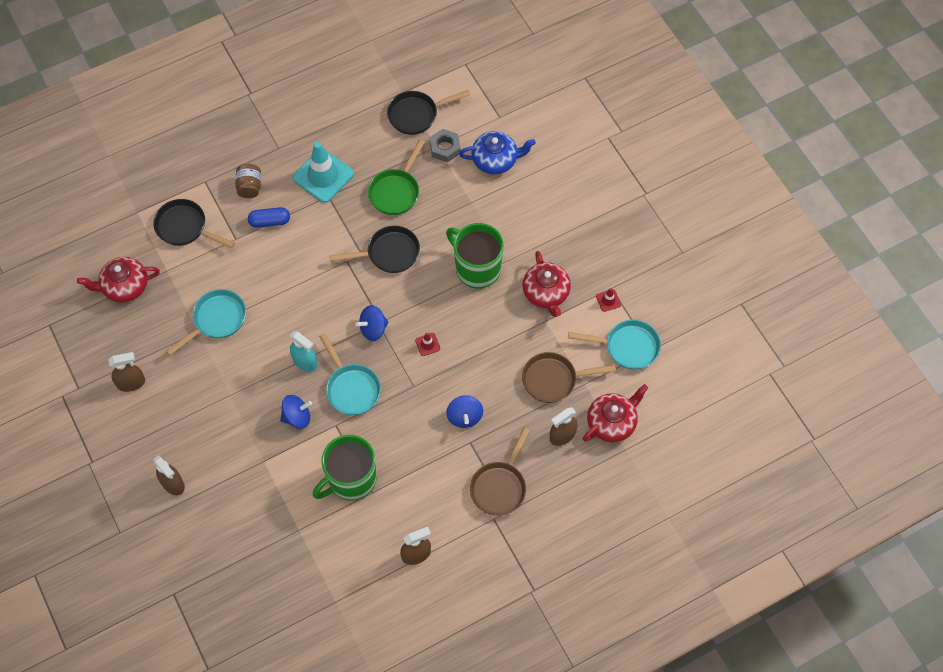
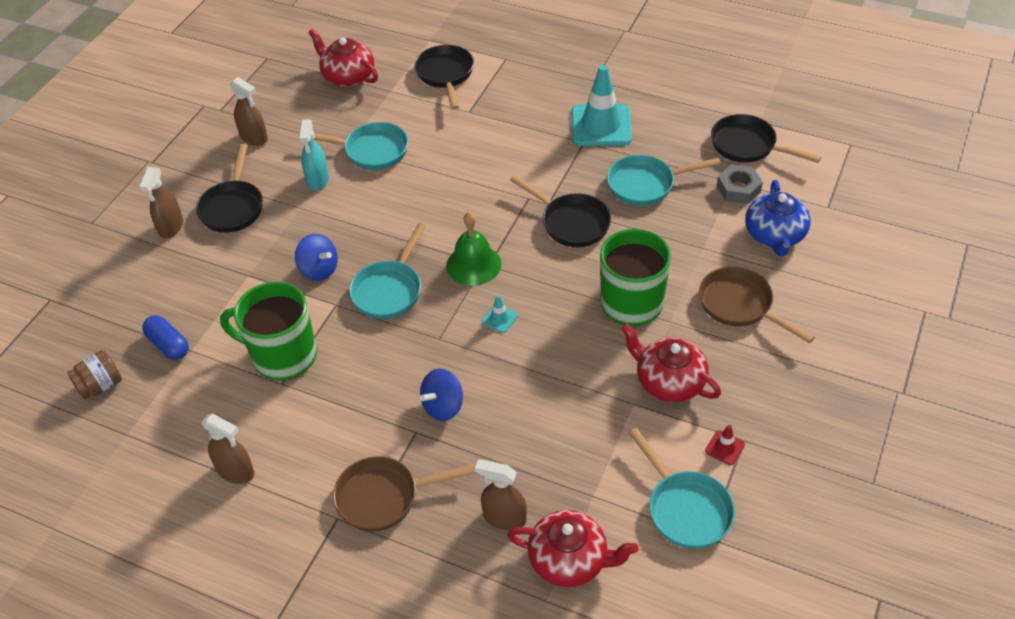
camera: 55 degrees right, 15 degrees down
(190, 435) = (233, 207): none -> black pan
(249, 187) = (532, 88): brown jar -> brown jar (100, 385)
(270, 221) = (511, 121): blue capsule -> blue capsule (169, 345)
(305, 362) = (386, 237): turquoise spray bottle -> turquoise spray bottle (318, 180)
(373, 329) = (473, 264): blue spinning top -> green bell
(396, 191) = (646, 184): green pan -> turquoise pan
(427, 344) = (499, 318): red traffic cone -> turquoise traffic cone
(495, 160) = (774, 235): blue teapot -> blue teapot turned 45 degrees clockwise
(546, 293) = (669, 381): red teapot -> red teapot turned 90 degrees clockwise
(553, 380) = (568, 461): brown pan -> brown pan (740, 306)

